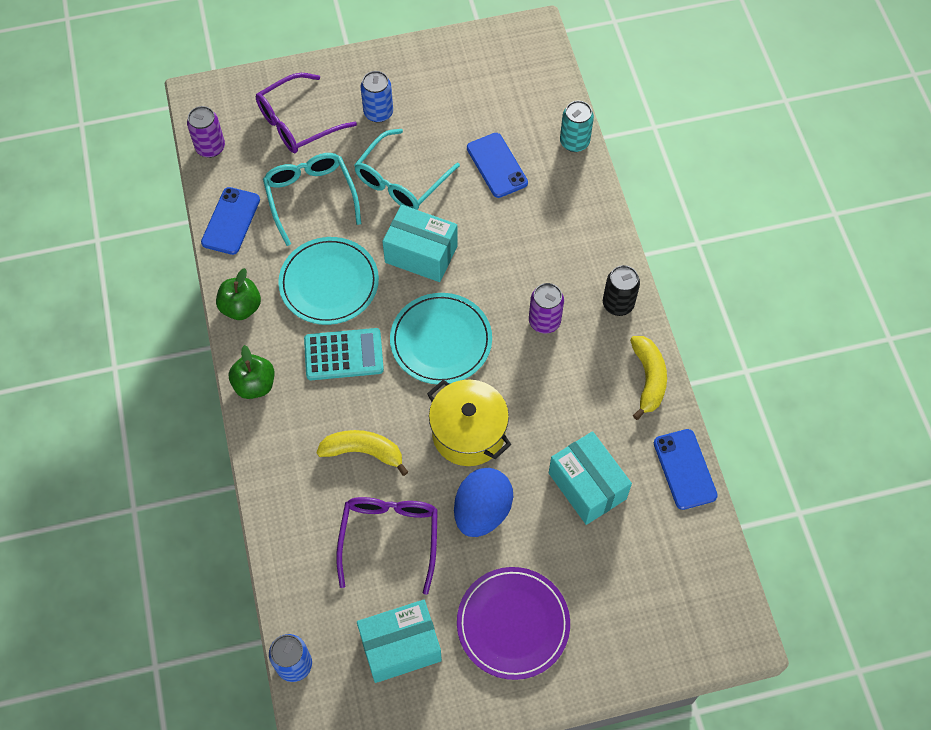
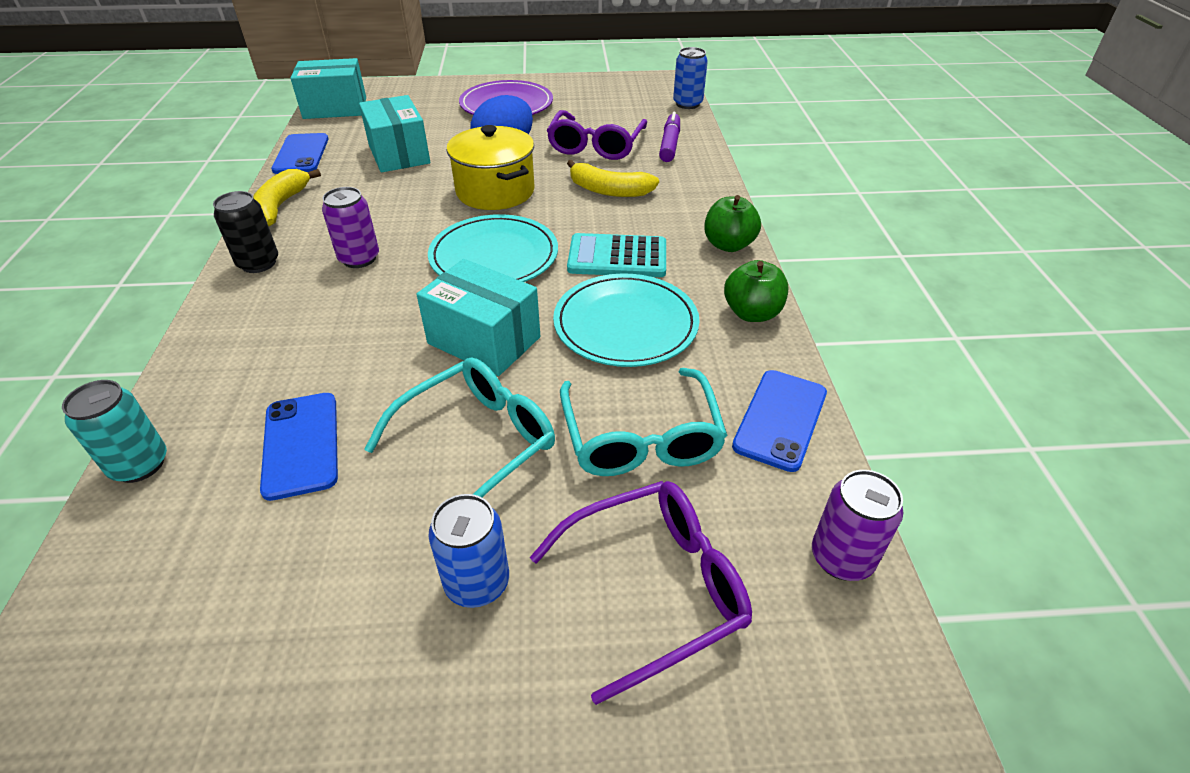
camera: 170 degrees left, 20 degrees down
(311, 554) = (670, 144): none -> purple marker
(400, 647) = (600, 104): turquoise box -> turquoise box (335, 108)

